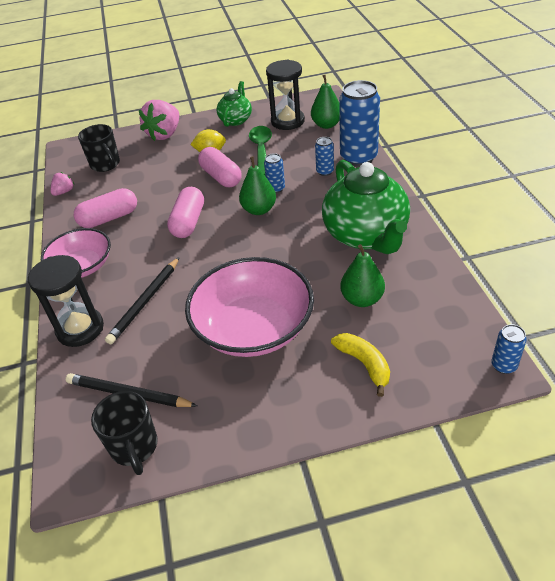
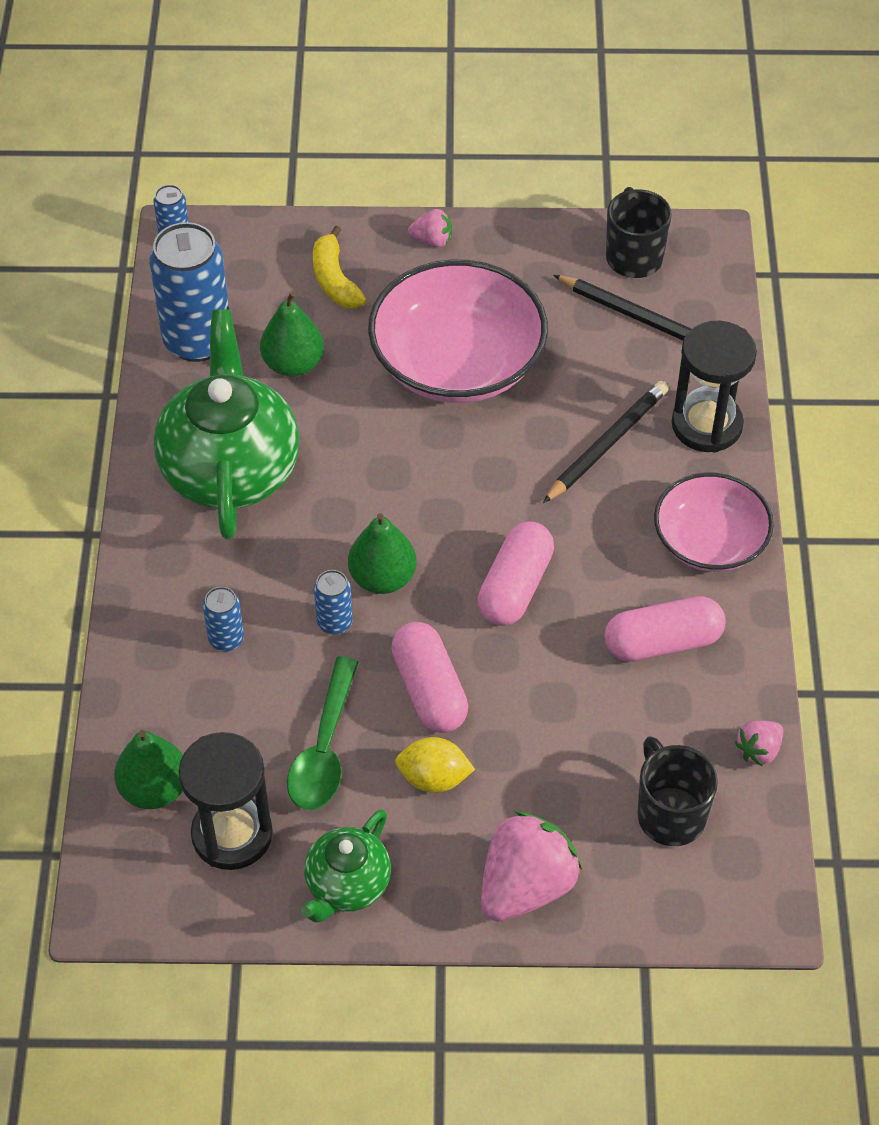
camera: 170 degrees left, 10 degrees up
(303, 418) = (432, 240): none -> pink strawberry
(358, 157) = (145, 658): blue can -> blue can (197, 340)

